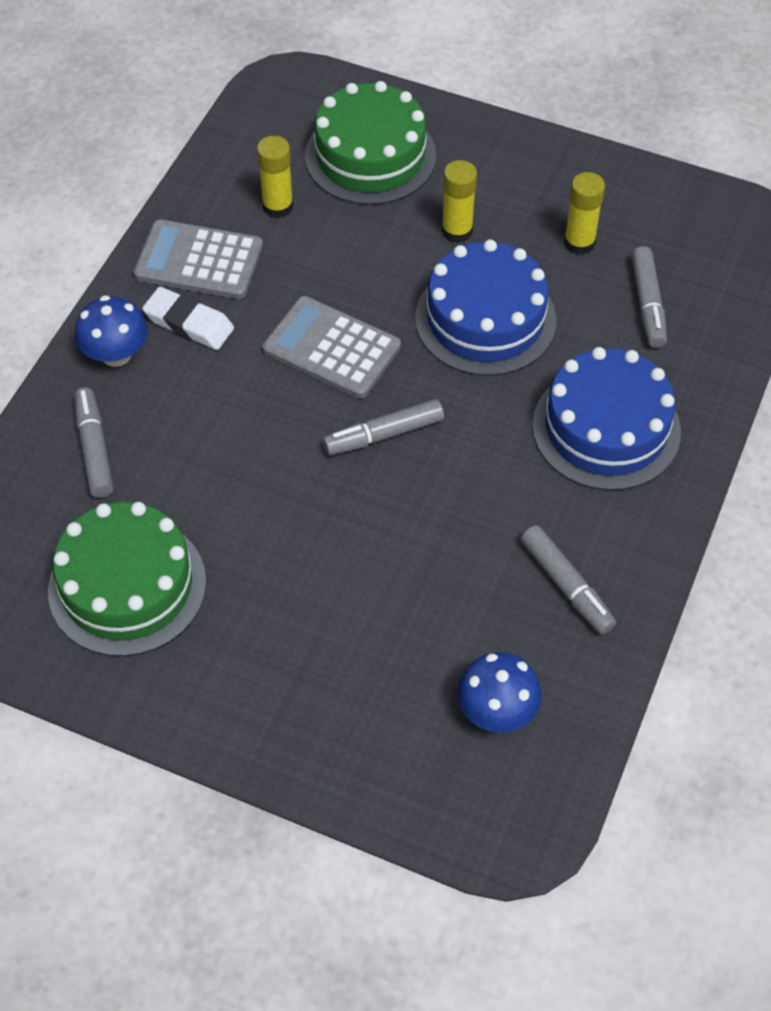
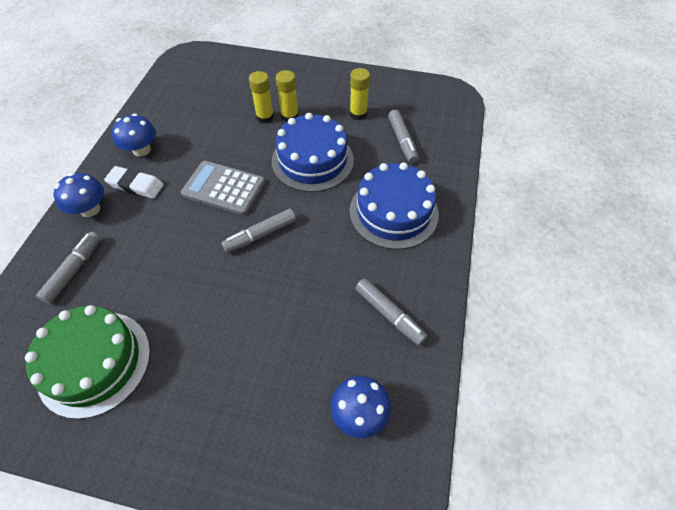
camera: 10 degrees left, 0 degrees up
(94, 449) = (74, 270): grey marker -> grey marker turned 45 degrees clockwise
(199, 261) = (141, 150): grey calculator -> blue mushroom
(278, 206) = (187, 116): yellow glue stick -> yellow glue stick (265, 117)
(370, 156) = (237, 85): green cake -> none

